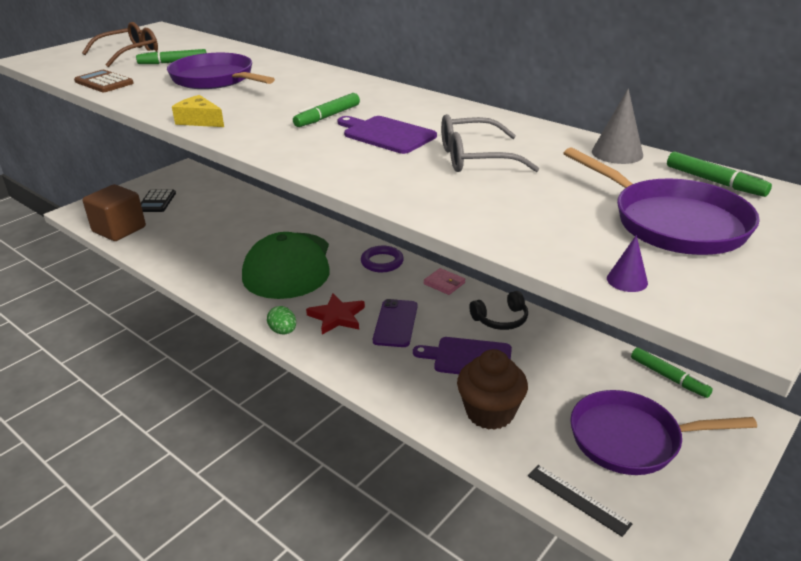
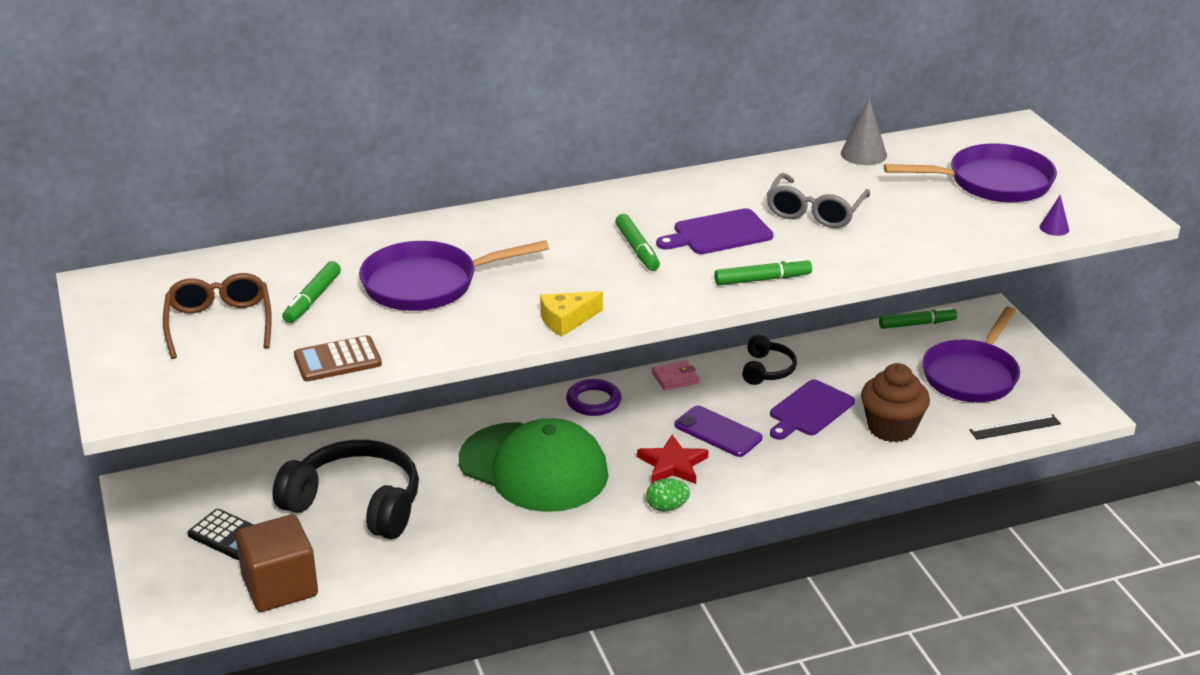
camera: 60 degrees left, 0 degrees up
(208, 224) = (356, 504): none -> black headphones
(714, 182) = (946, 142): green marker -> green marker (762, 279)

